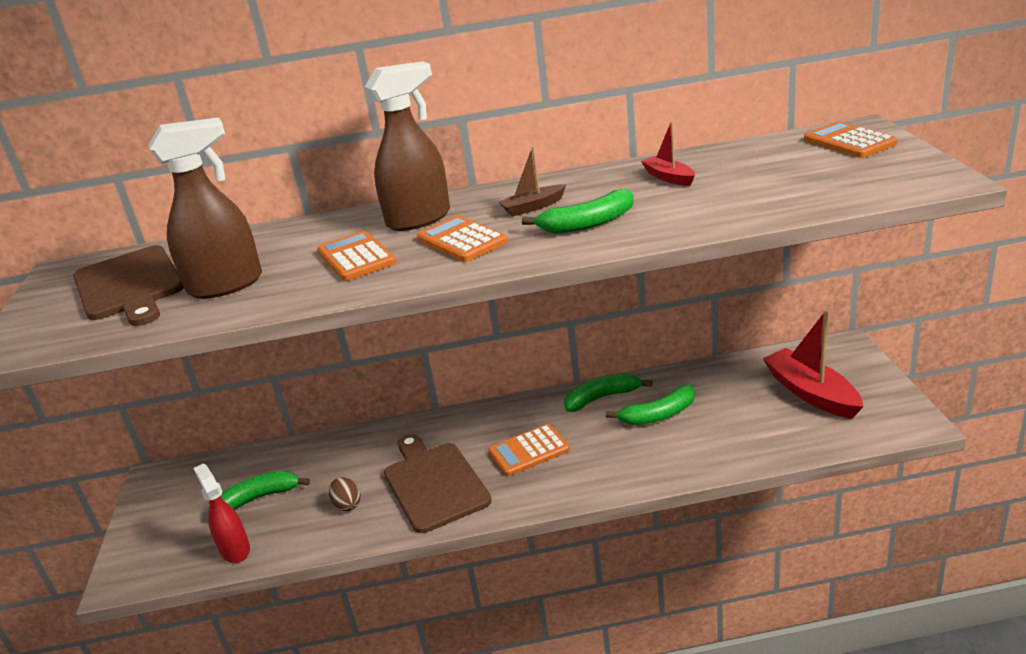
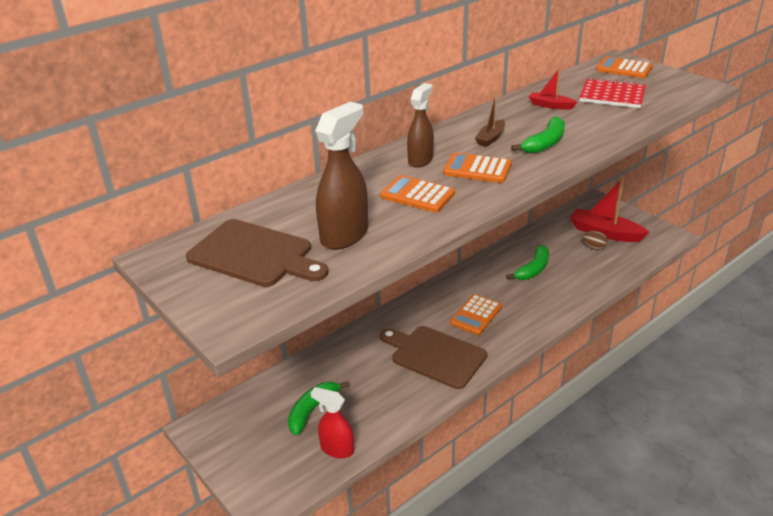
camera: 35 degrees left, 5 degrees up
(347, 505) = (388, 390): brown egg -> brown egg (593, 247)
(419, 219) = (420, 160): brown spray bottle -> brown spray bottle, size x0.66
(602, 398) = (487, 268): green banana -> none
(775, 175) = (612, 95): none -> red notebook

